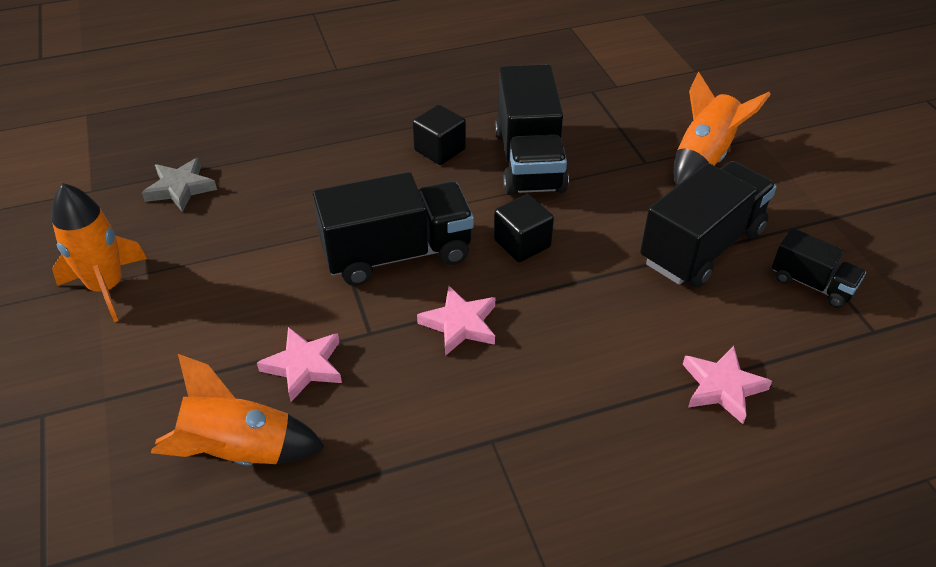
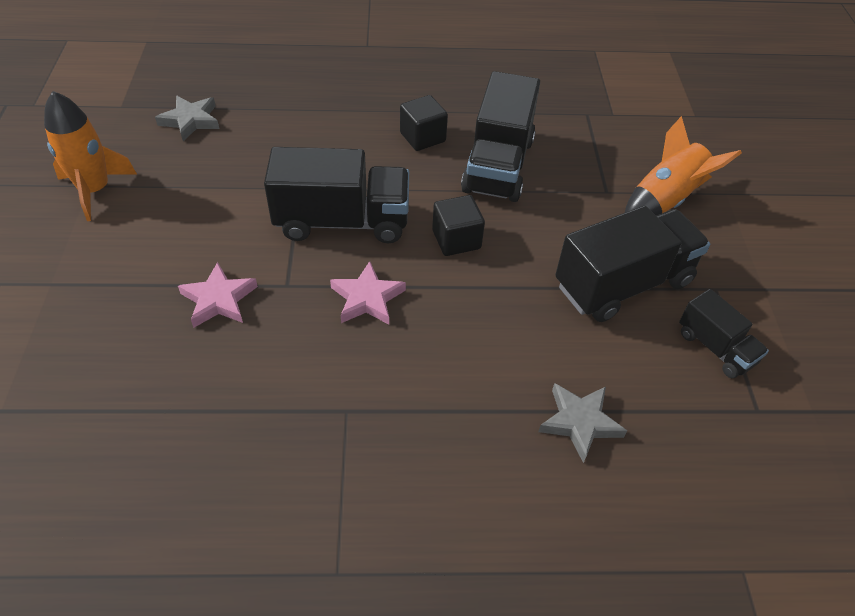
camera: 15 degrees right, 5 degrees up
(239, 453) = (132, 359): orange rocket -> none
(722, 387) = (579, 422): pink star -> grey star

